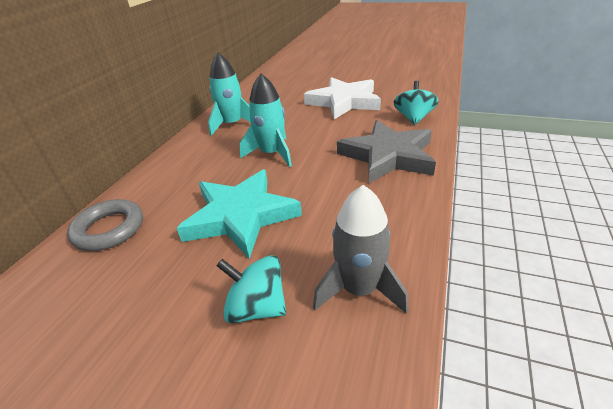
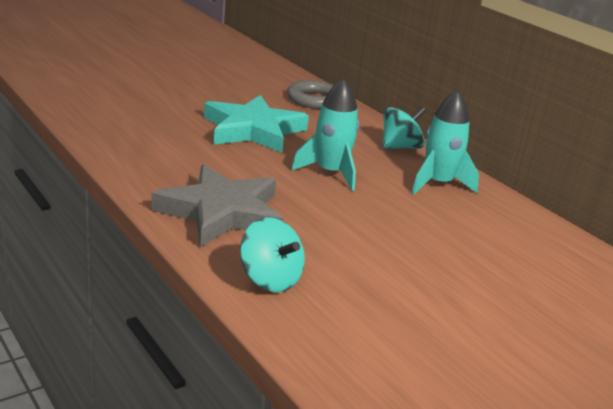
camera: 120 degrees right, 10 degrees down
(257, 307) = (162, 106): turquoise spinning top -> turquoise spinning top (400, 147)
(344, 102) = (404, 269): white star -> none
(359, 289) = (117, 128): grey rocket -> none

